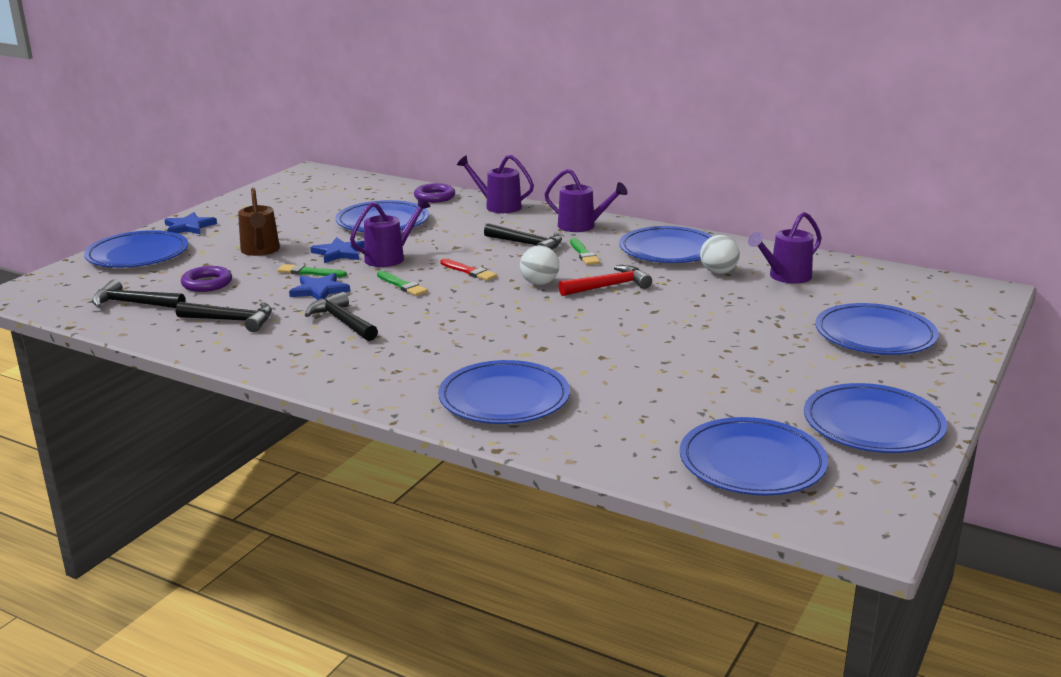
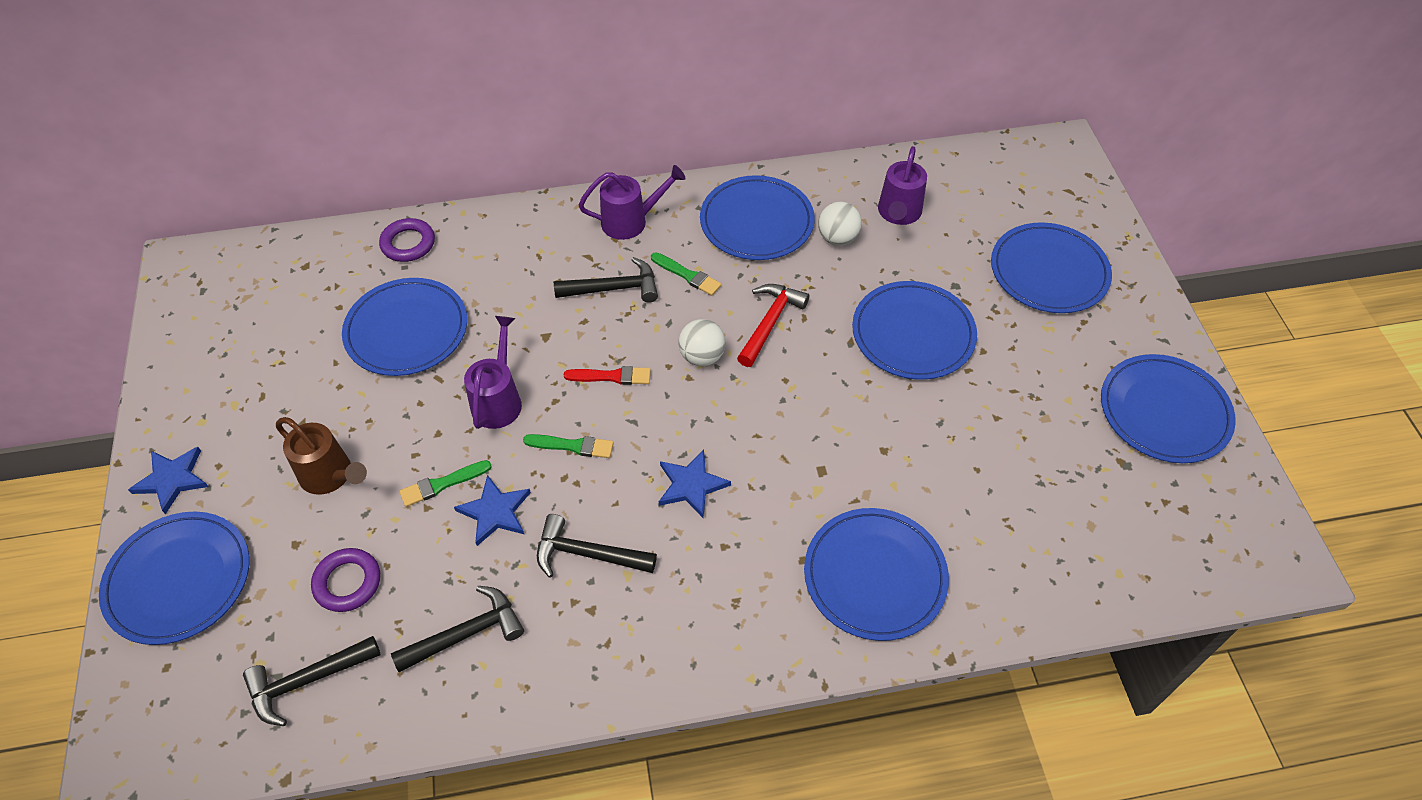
camera: 40 degrees left, 30 degrees up
(339, 253) = (431, 424): blue star -> blue star (691, 485)
(498, 206) = (501, 226): purple watering can -> none
(752, 462) = (1139, 528): blue plate -> blue plate (913, 333)

